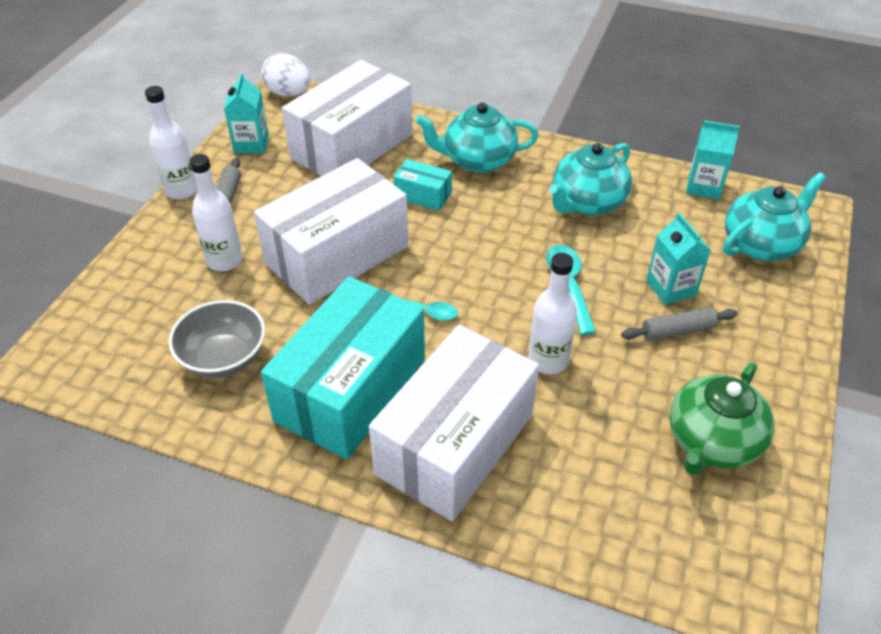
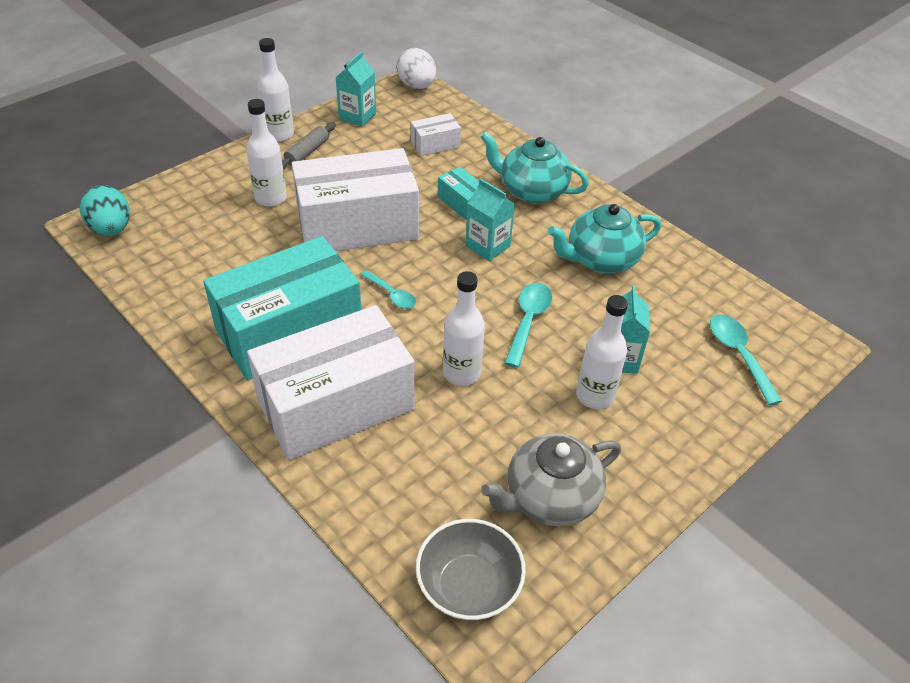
camera: 25 degrees right, 0 degrees up
(67, 361) = (111, 229): none -> turquoise egg
(224, 358) = (216, 270): grey bowl -> grey bowl (468, 586)
(352, 146) = (435, 144): white box -> white box, size x0.43
(677, 331) = (595, 396): grey rolling pin -> white bottle
(704, 186) = (723, 285): turquoise carton -> turquoise carton (488, 246)
(712, 442) = (550, 498): green teapot -> grey teapot
(761, 244) = (738, 355): turquoise teapot -> turquoise spoon

